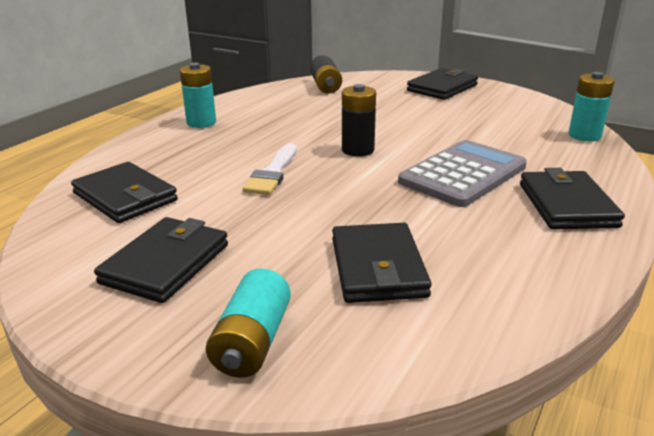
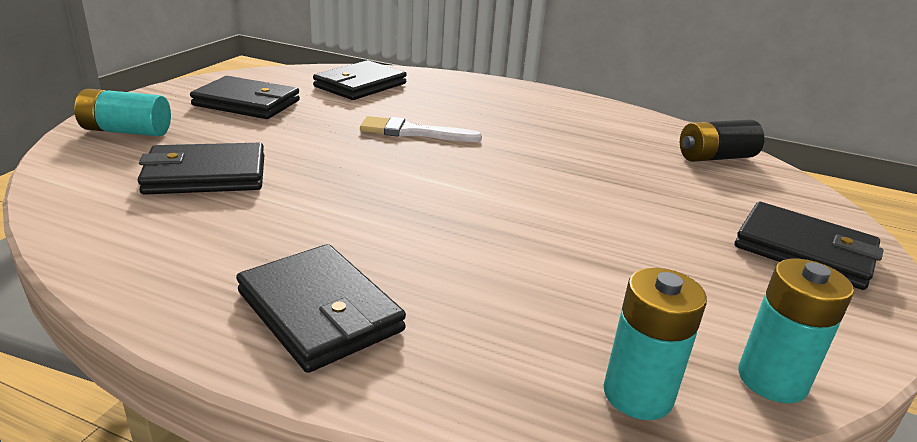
camera: 80 degrees right, 0 degrees up
(201, 123) = (535, 100): turquoise battery -> turquoise battery (772, 380)
(358, 150) = (486, 173): black battery -> none
(463, 174) = (422, 237): grey calculator -> none
(566, 205) = (320, 311): black wallet -> black wallet turned 60 degrees clockwise

